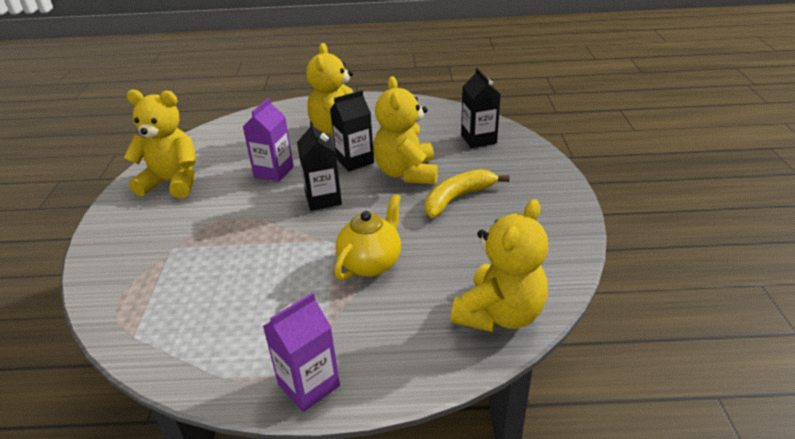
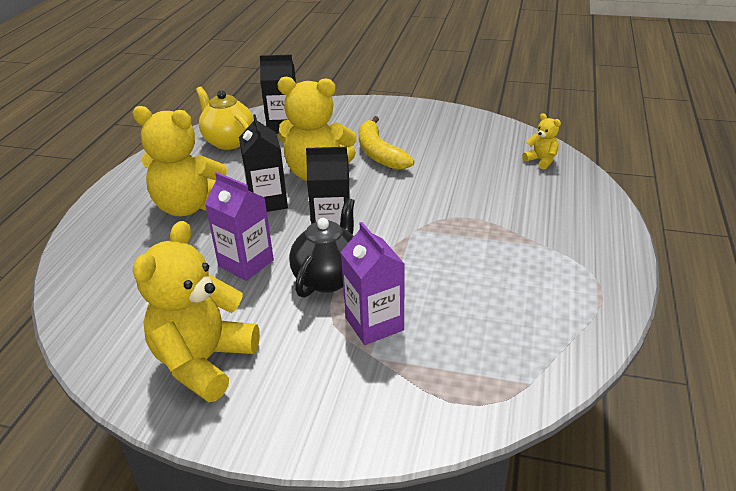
camera: 75 degrees left, 0 degrees up
(260, 210) = (328, 278): none -> black teapot
(309, 385) = (609, 259): purple carton -> purple carton (374, 324)
(371, 263) = (458, 211): yellow teapot -> yellow teapot (228, 141)
(499, 314) = (541, 160): yellow teddy bear -> yellow teddy bear, size x0.45

